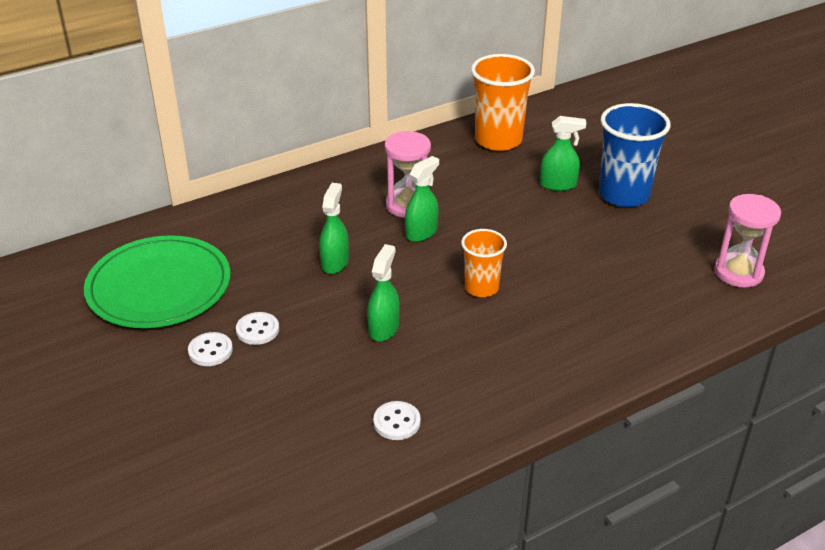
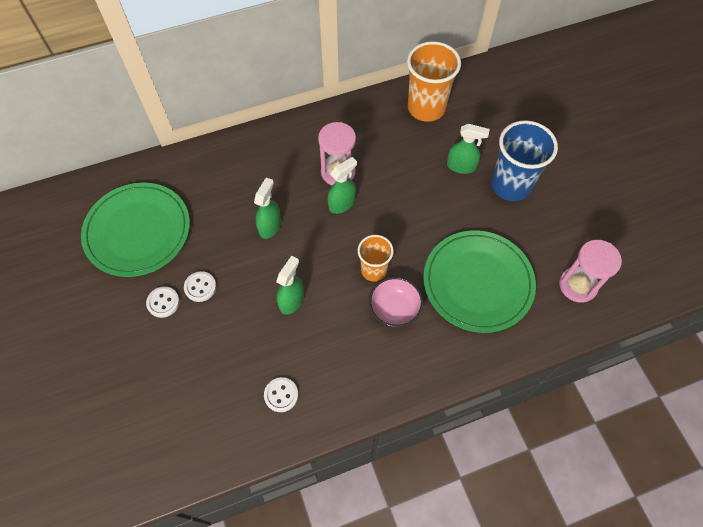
camera: 10 degrees right, 25 degrees up
(520, 320) = (394, 309): none -> pink bowl
(616, 284) = (478, 282): none -> green plate

